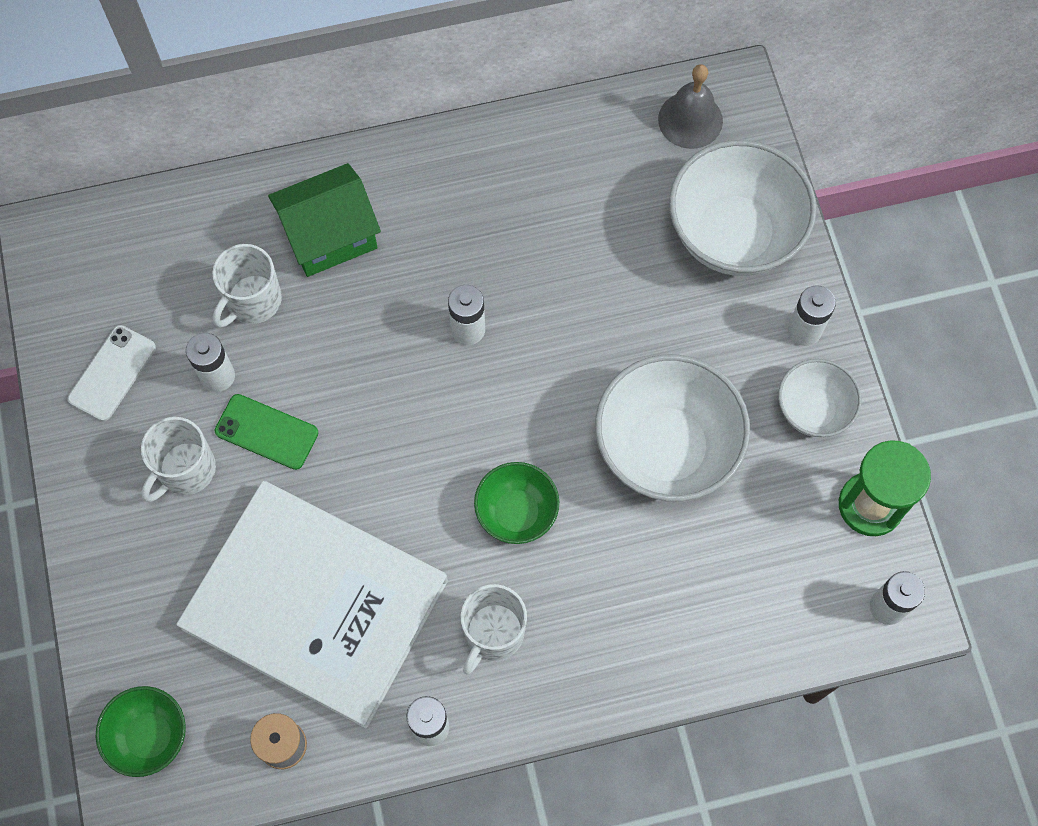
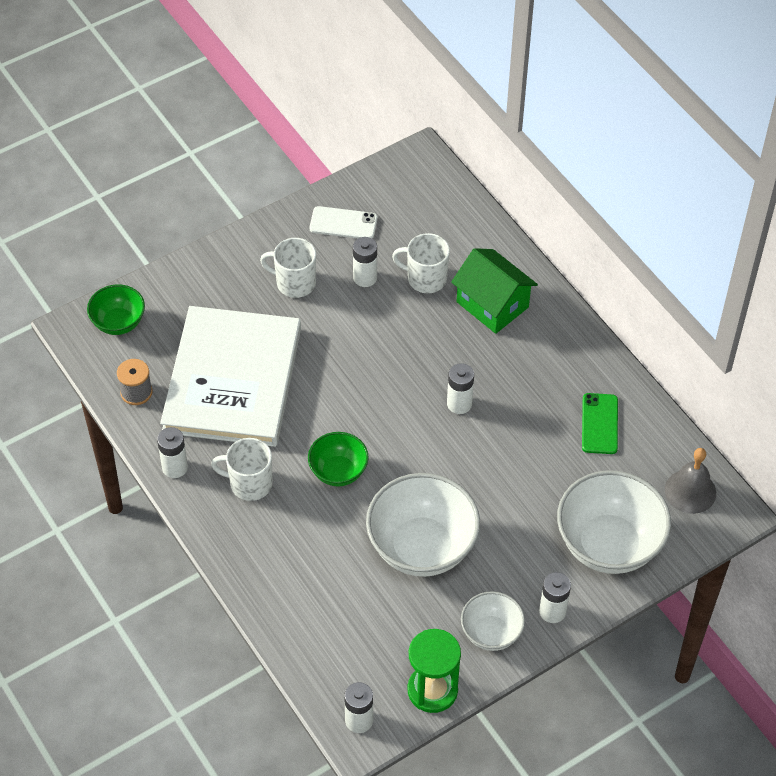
camera: 70 degrees right, 15 degrees down
(266, 432) = (338, 316): green phone -> green phone (599, 424)

